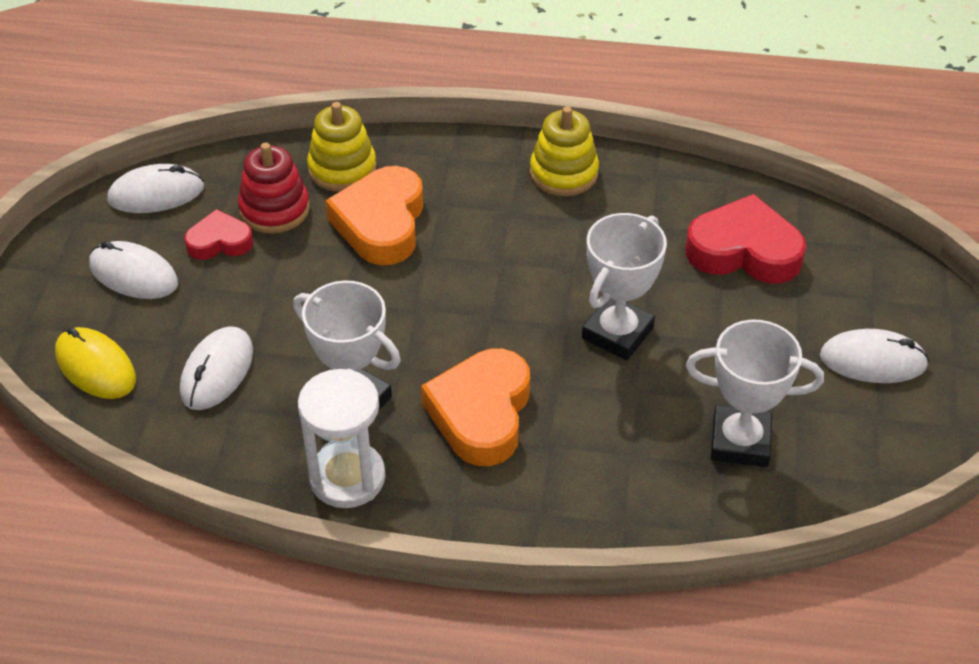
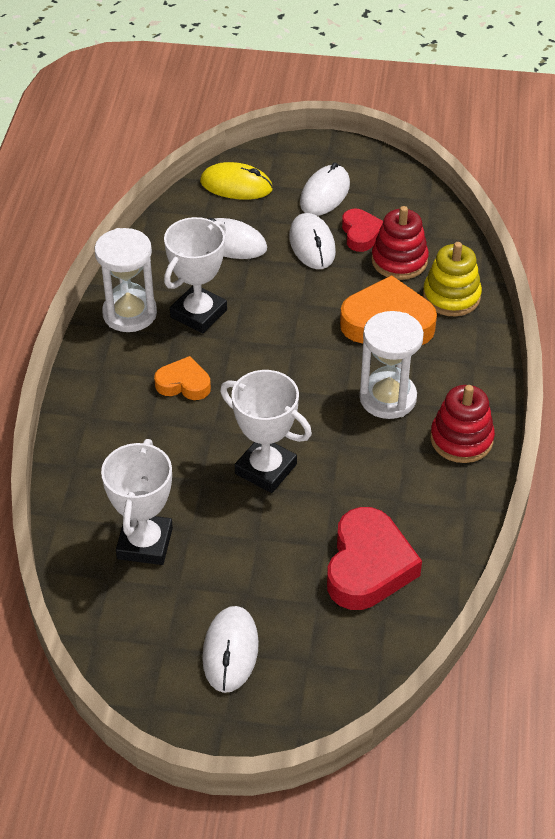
camera: 90 degrees right, 0 degrees up
(95, 367) = (236, 185): yellow mouse -> yellow mouse turned 60 degrees clockwise
(156, 194) = (411, 196): white mouse -> white mouse (312, 244)
(481, 413) = (184, 384): orange heart -> orange heart, size x0.57
(504, 227) = (387, 398): none -> white hourglass
(564, 173) = (461, 439): yellow stacking toy -> red stacking toy

